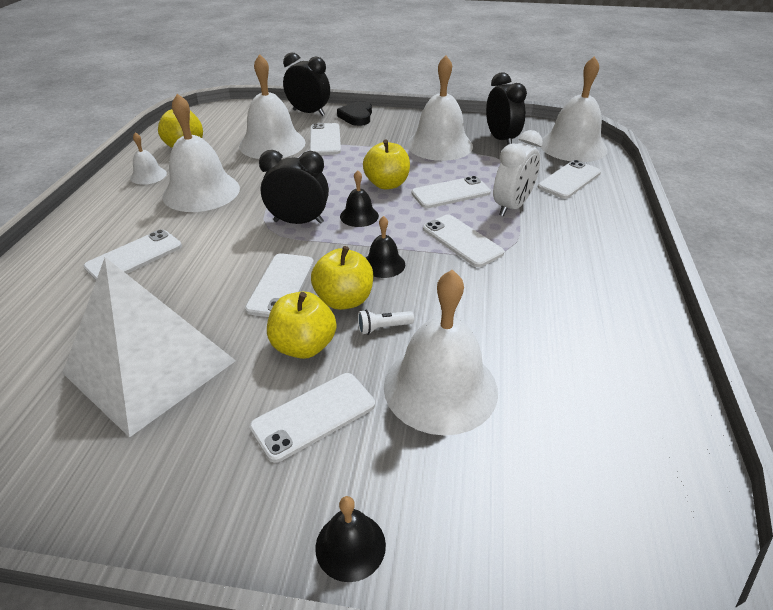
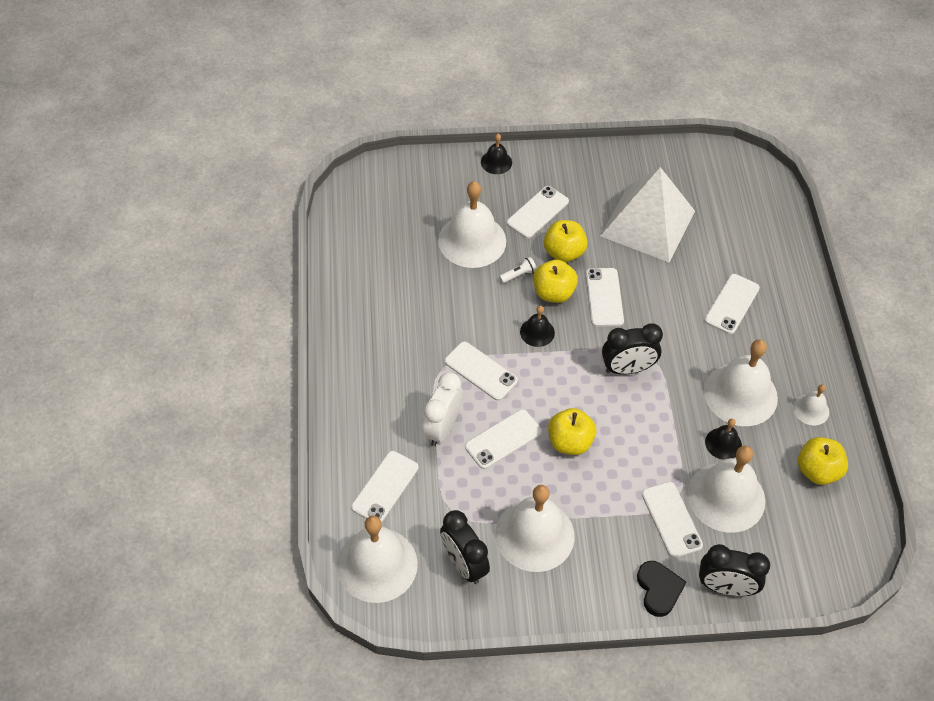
camera: 165 degrees right, 15 degrees up
(359, 216) = (578, 387): black bell -> black bell (723, 443)

